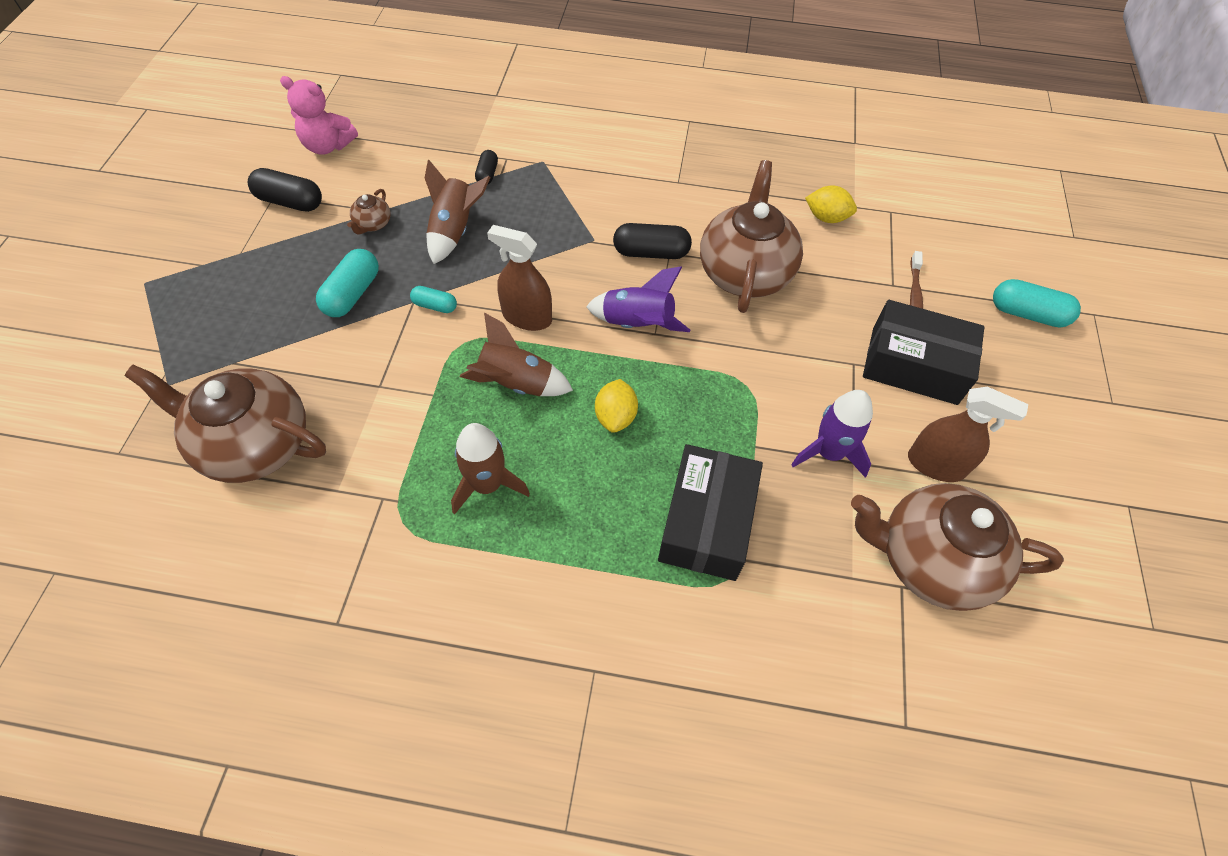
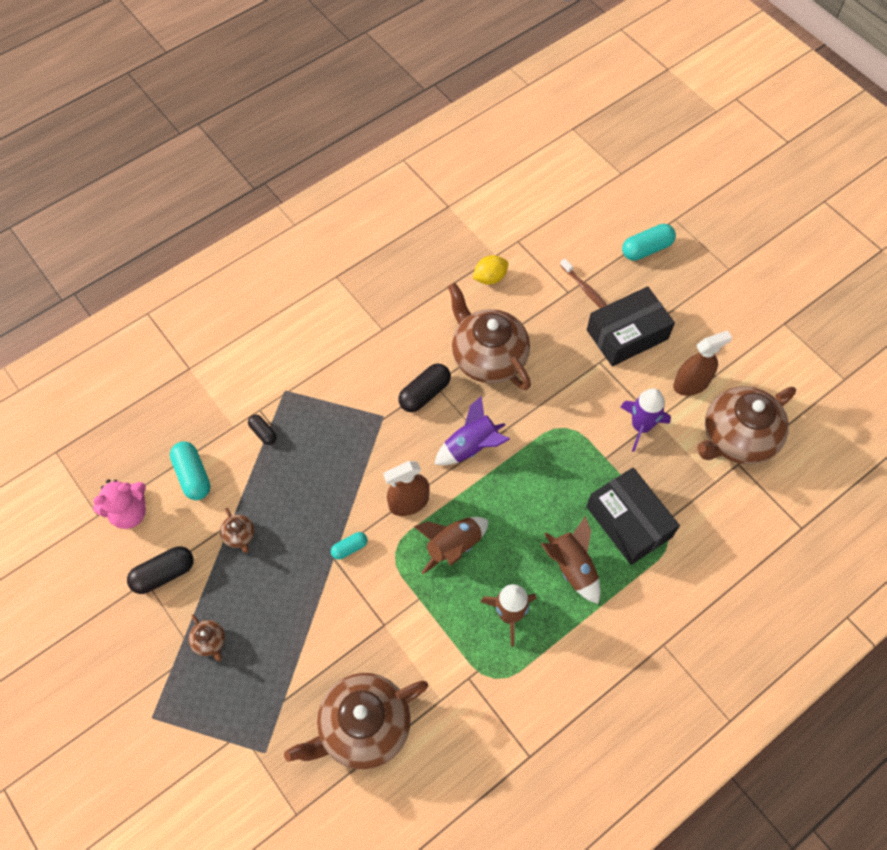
camera: 45 degrees left, 5 degrees up
(250, 272) = (210, 641): none -> brown teapot
(352, 294) = (292, 590): turquoise capsule -> turquoise capsule (193, 475)
(454, 231) = (296, 490): brown rocket -> brown rocket (572, 567)
(615, 416) = (524, 512): yellow lemon -> none

